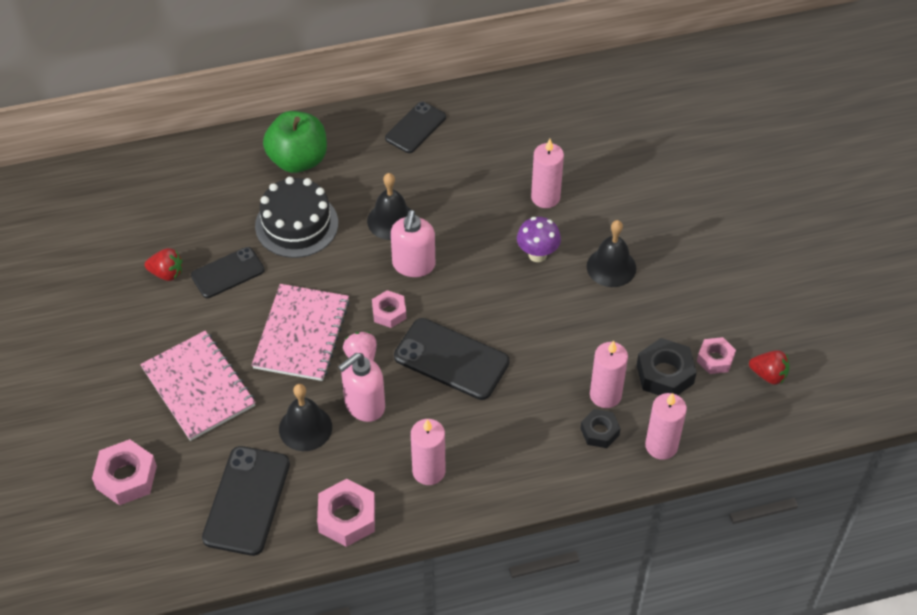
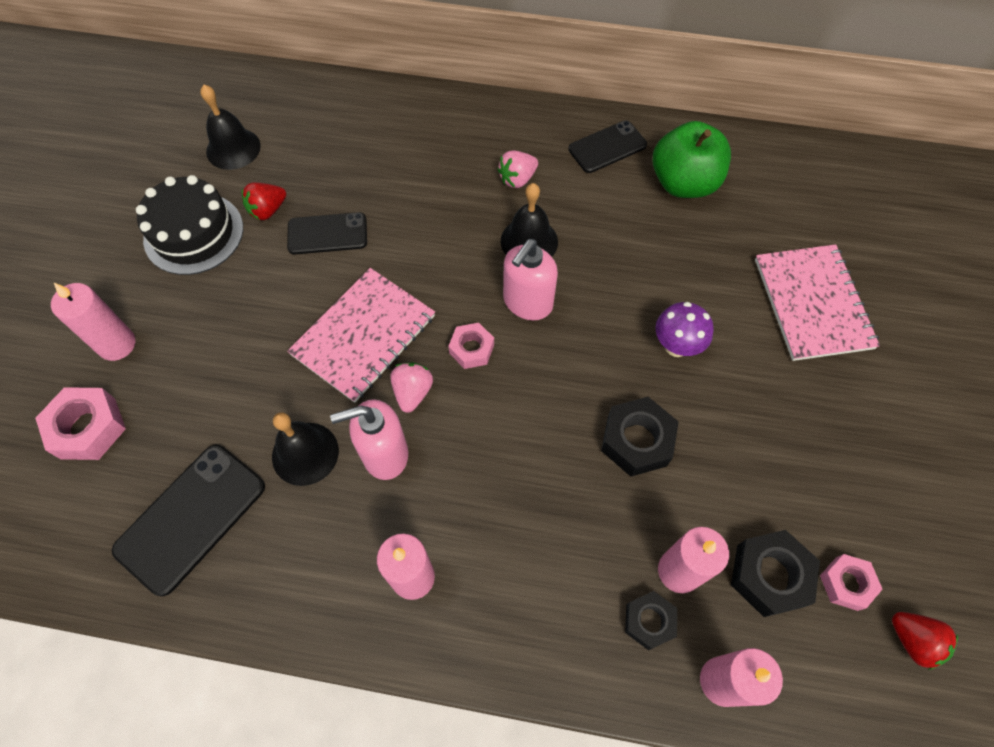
camera: 25 degrees right, 10 degrees up
(167, 273) = (267, 210): red strawberry -> red strawberry turned 105 degrees clockwise
(198, 387) = (223, 352): pink notebook -> pink notebook (812, 303)
(296, 224) = (427, 207): black cake -> black cake (193, 233)
(298, 160) = (466, 138): green apple -> green apple (683, 183)
(347, 517) = (287, 595): pink nut -> none
(357, 177) = (517, 179): none -> pink strawberry
(451, 359) = (512, 438): black phone -> none
(539, 327) = (636, 441): none -> black nut
(545, 197) = (717, 279): pink candle -> pink candle (117, 344)
(611, 267) = (759, 398): black bell -> black bell (233, 148)

